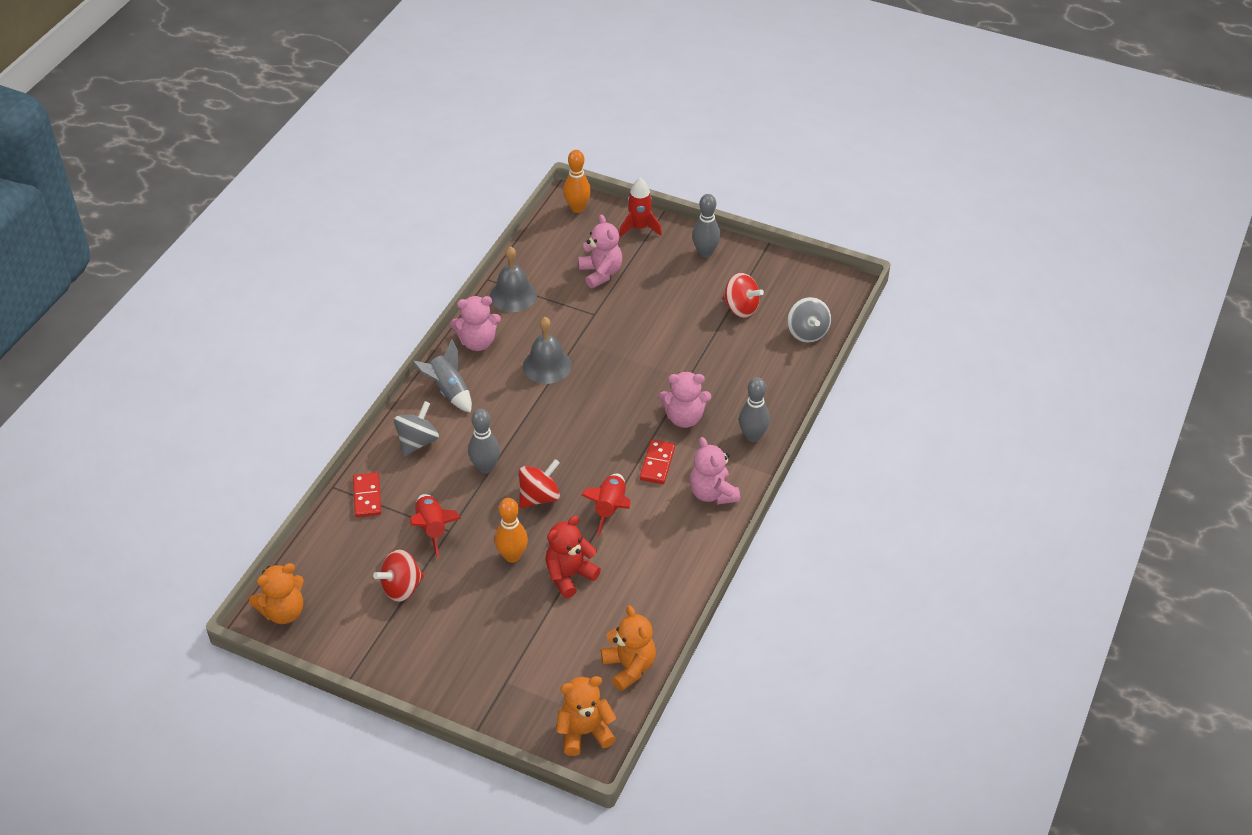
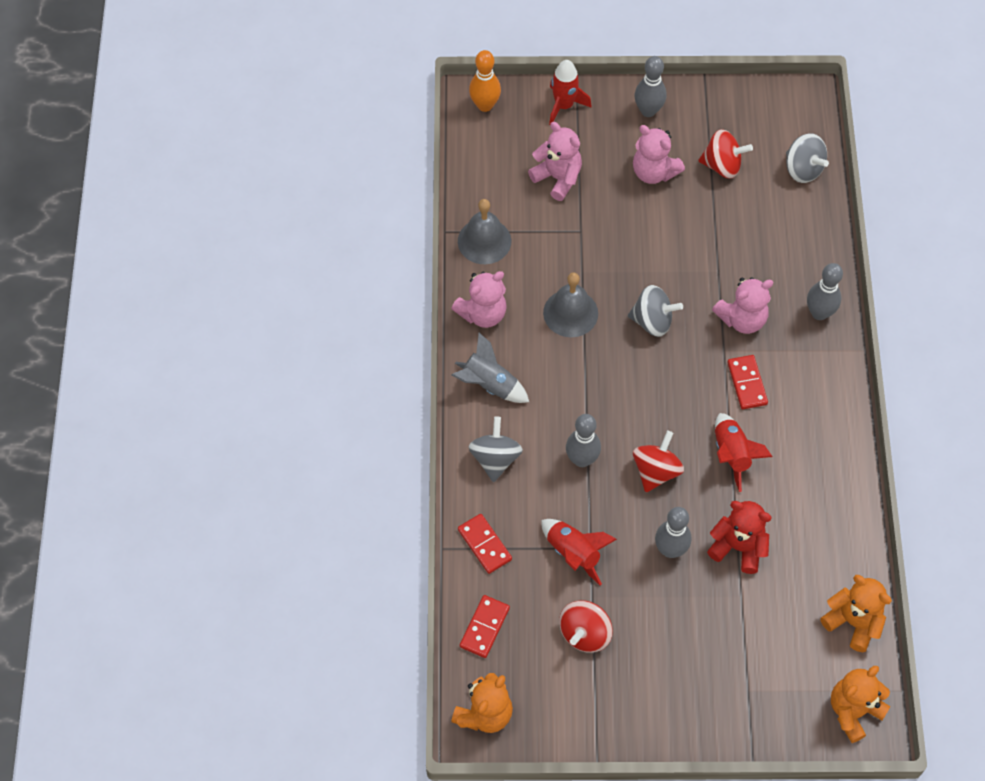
camera: 25 degrees left, 15 degrees up
(326, 553) = (484, 627): none -> red domino
(512, 556) = (670, 549): orange bowling pin -> grey bowling pin
(569, 575) = (738, 547): red teddy bear -> red teddy bear turned 90 degrees clockwise
(609, 394) = (652, 321): none -> grey spinning top
(712, 493) = (819, 395): pink teddy bear -> pink teddy bear (654, 172)

